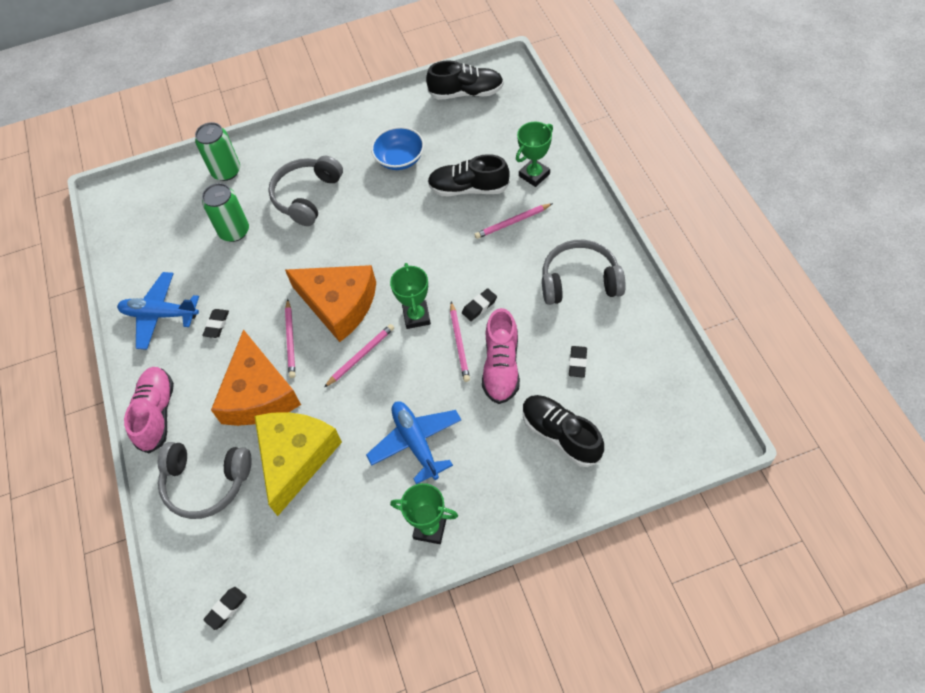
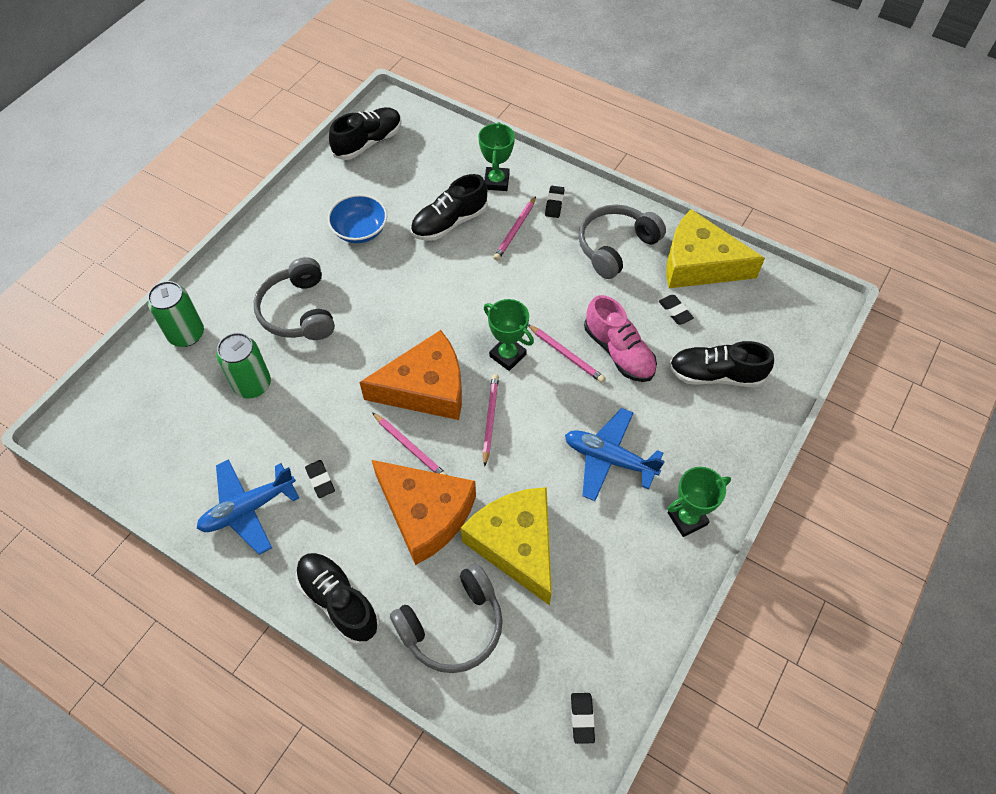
camera: 45 degrees left, 0 degrees up
(156, 414) = (338, 601): pink shoe -> black shoe
(479, 306) = (553, 314): black eraser -> black eraser (554, 204)
(637, 336) = (699, 264): none -> yellow cheese

